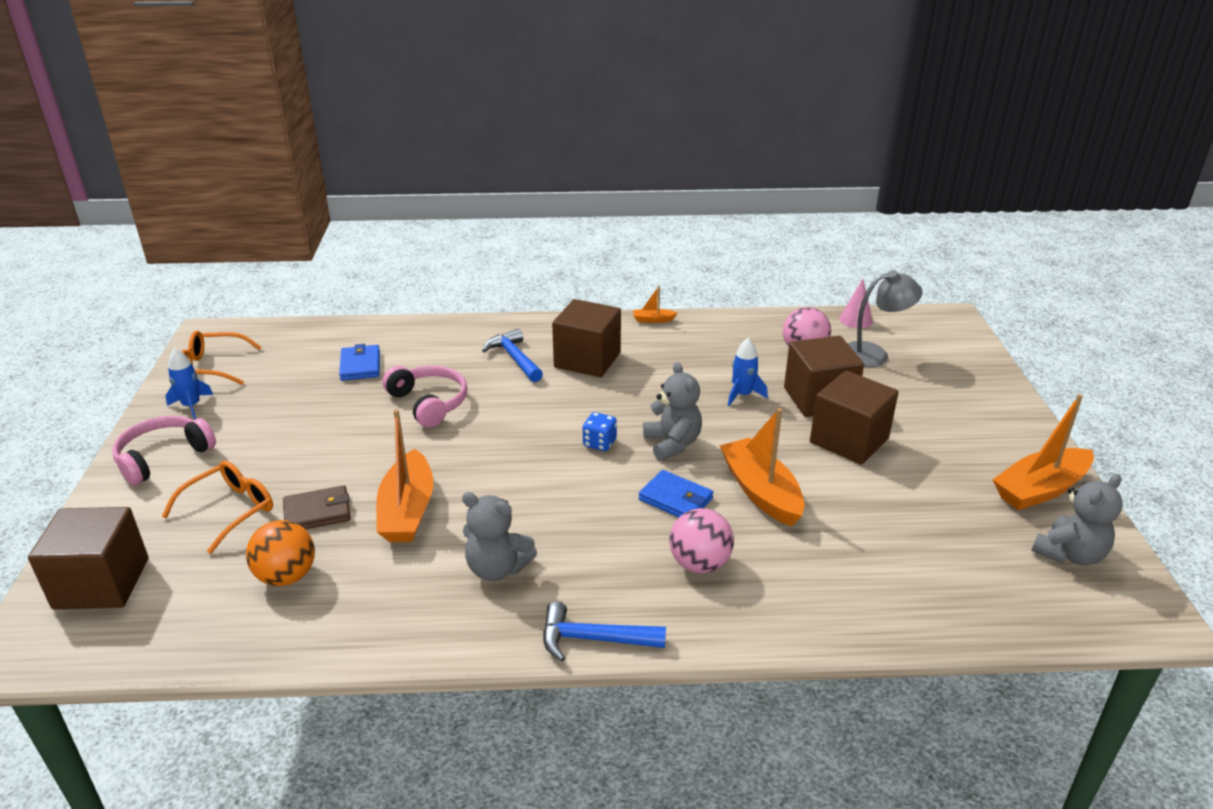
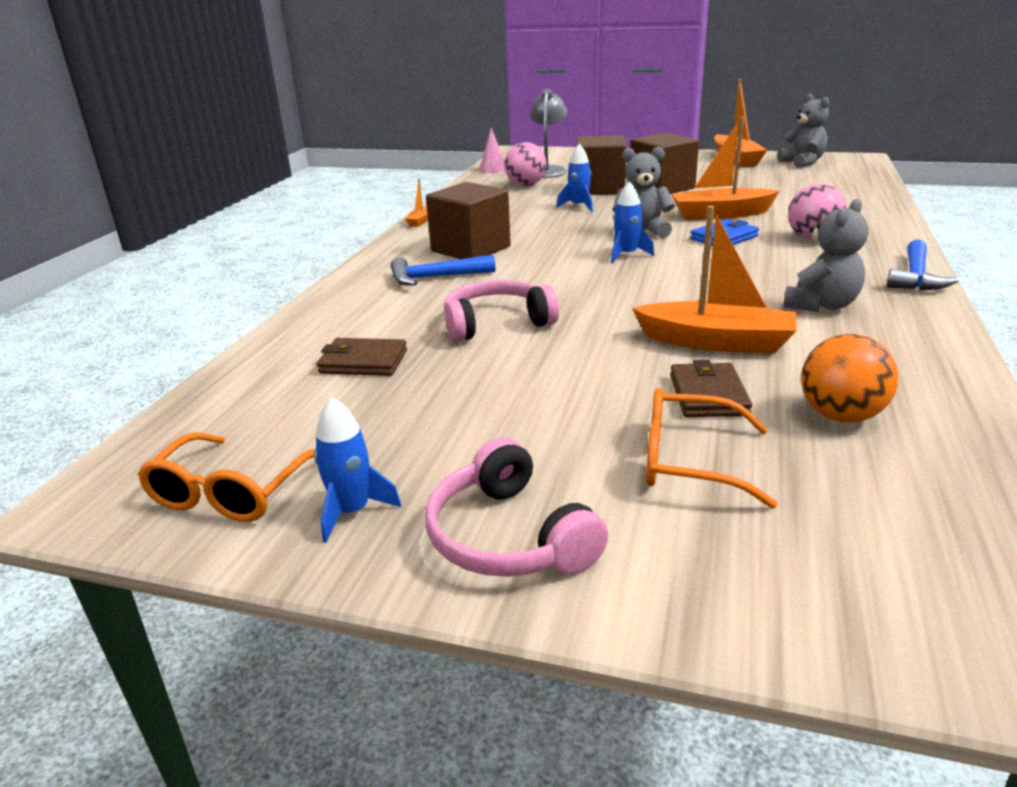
camera: 70 degrees left, 5 degrees down
(101, 583) = (871, 585): brown cube -> none
(230, 510) = (688, 461): orange glasses -> orange glasses turned 45 degrees counterclockwise
(360, 366) = (363, 362): blue wallet -> brown wallet
(599, 443) = (626, 255): blue dice -> blue rocket

